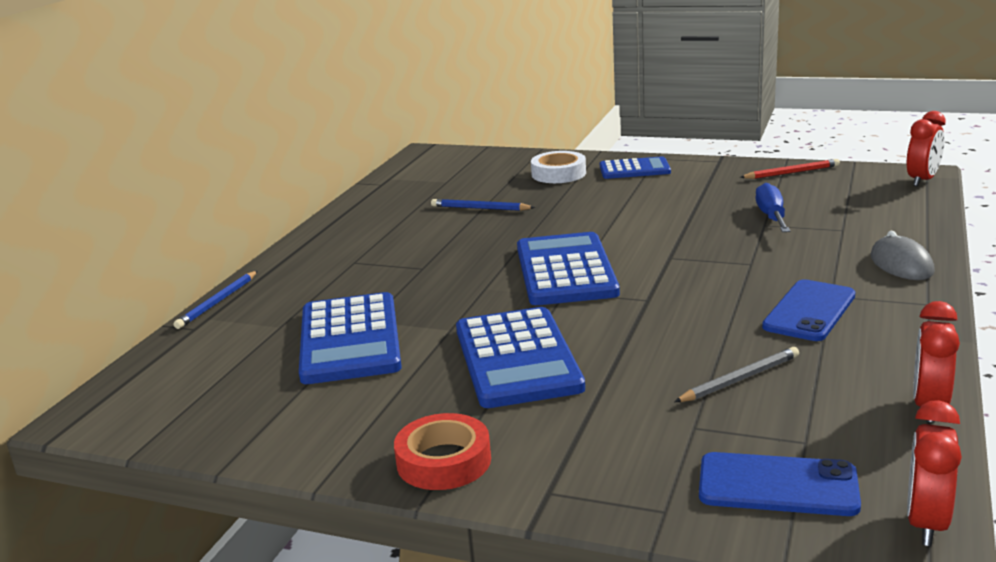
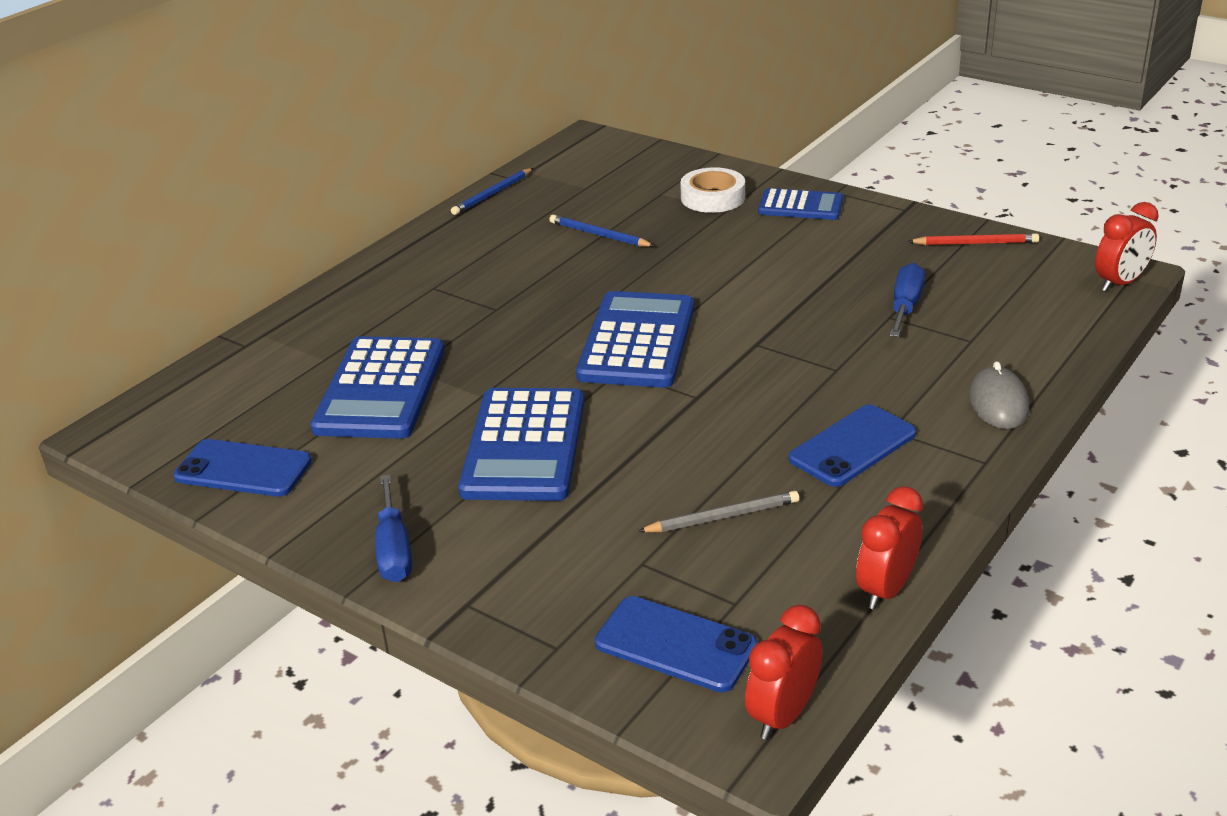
camera: 15 degrees right, 10 degrees up
(218, 302) = (280, 316): blue pencil -> blue pencil (492, 194)
(245, 423) = (243, 469): none -> blue phone
(444, 461) = (394, 550): red tape -> blue screwdriver

